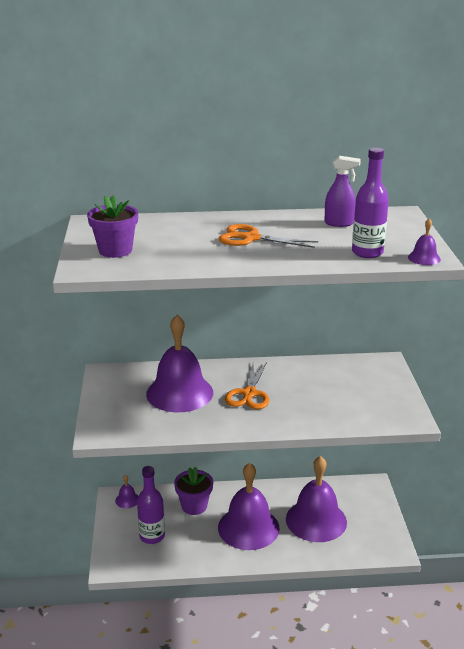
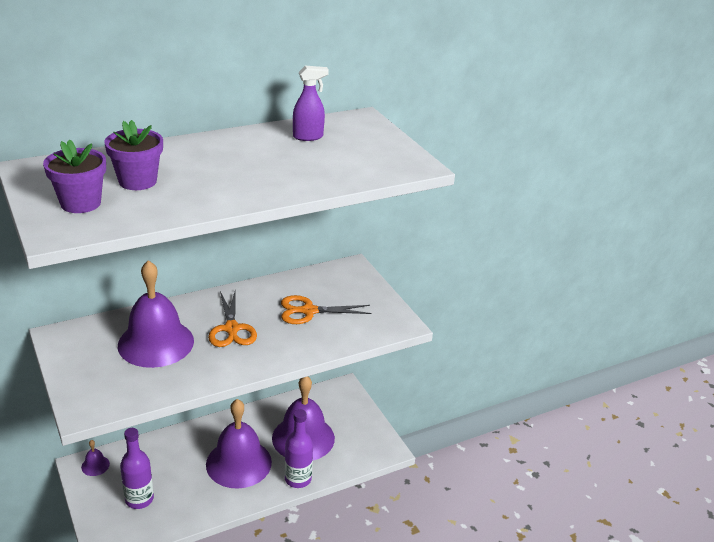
camera: 25 degrees left, 5 degrees up
(194, 506) = (173, 454): purple flower pot -> purple flower pot (137, 181)
(251, 238) = (227, 167): orange scissors -> orange scissors (309, 311)
(367, 252) = (355, 168): purple bottle -> purple bottle (298, 479)
(424, 258) = (411, 167): purple bell -> none

